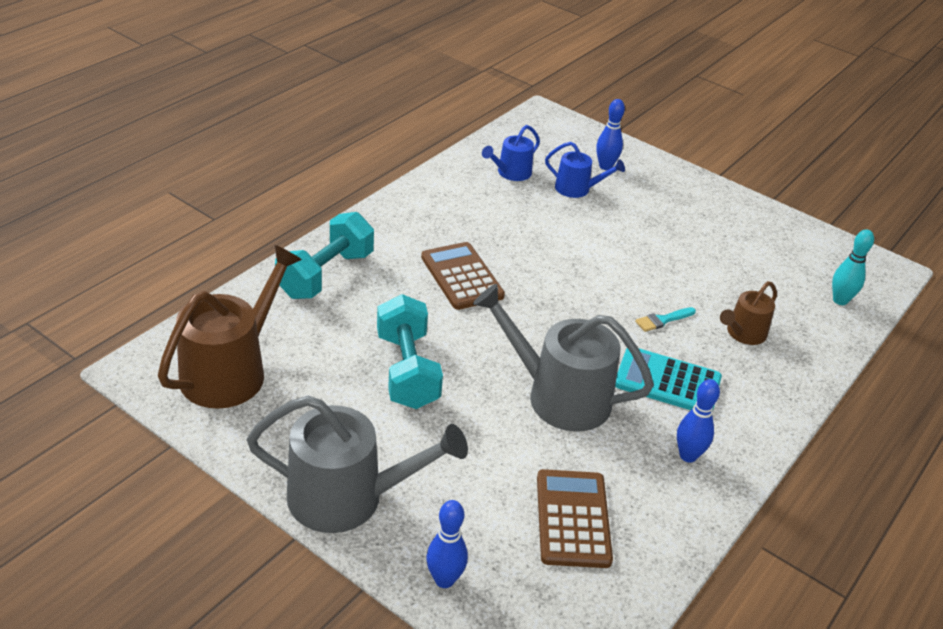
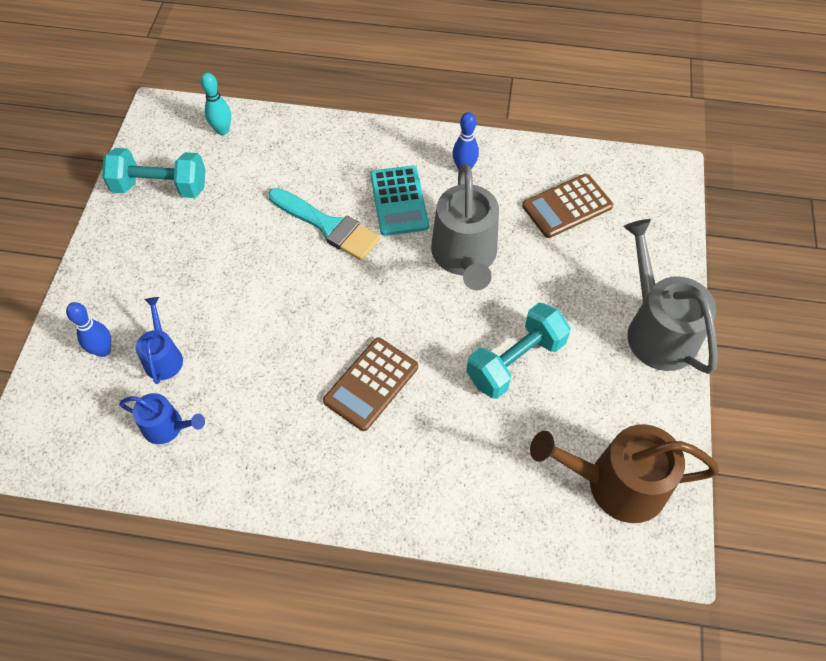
camera: 115 degrees left, 20 degrees up
(326, 275) = (448, 493): turquoise dumbbell -> turquoise dumbbell (160, 187)
(444, 580) = (666, 248): blue bowling pin -> none
(662, 320) = (328, 226): turquoise brush -> turquoise brush, size x2.16
(743, 333) = (308, 174): brown watering can -> none

